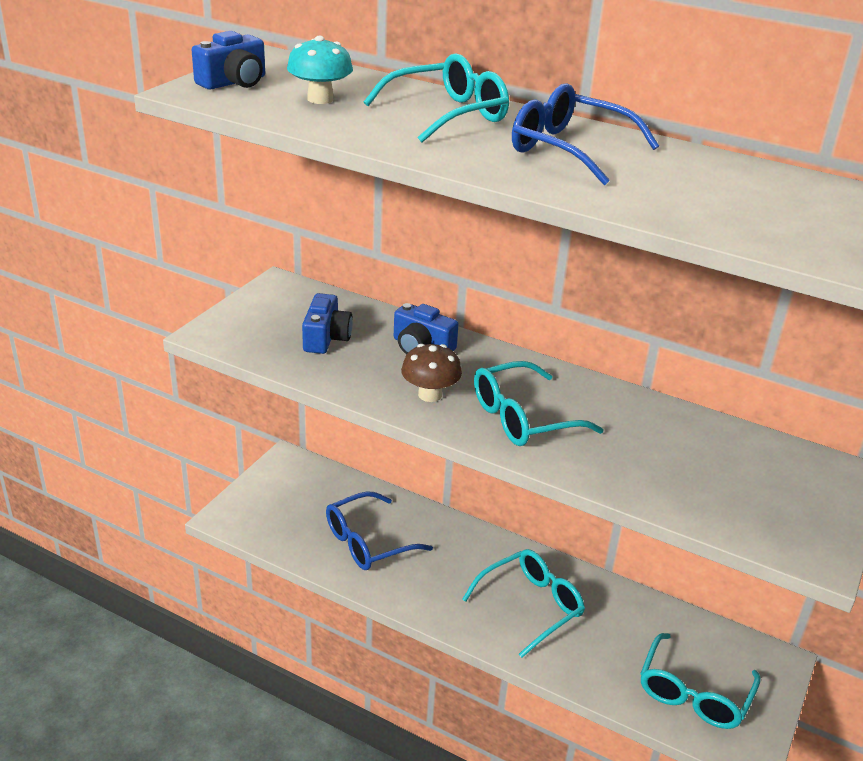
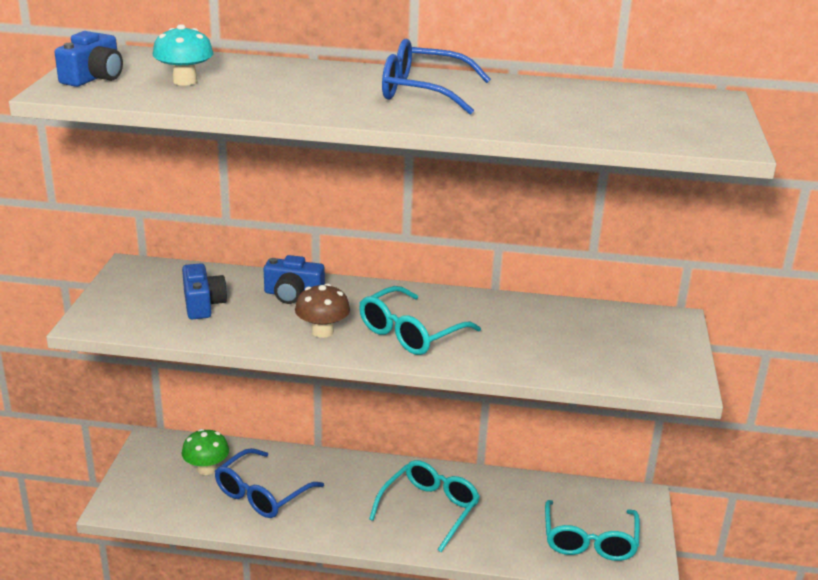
camera: 20 degrees left, 5 degrees down
(327, 501) = (206, 469): none -> green mushroom
(448, 114) = (304, 79): turquoise glasses -> none

